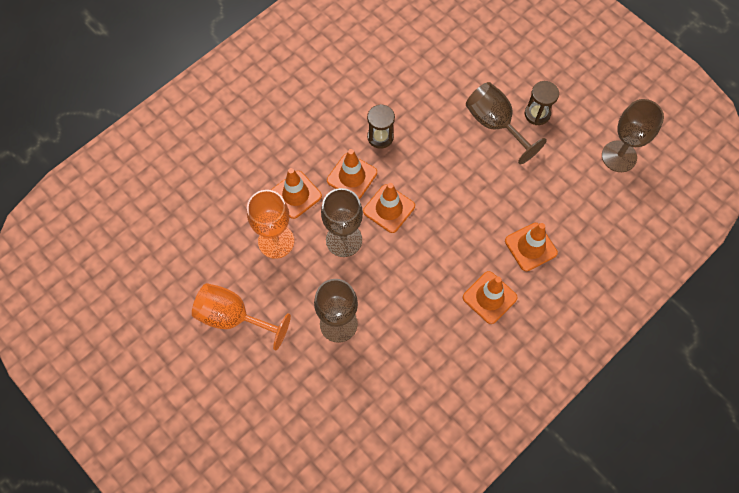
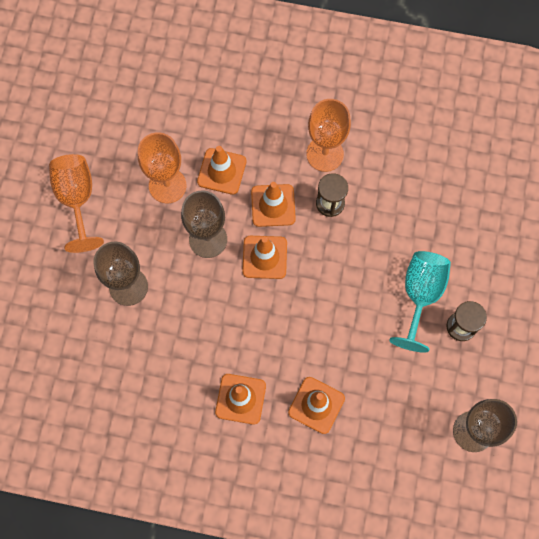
camera: 55 degrees right, 5 degrees up
(338, 115) = (325, 154): none -> orange goblet
(495, 124) = (420, 295): brown goblet -> turquoise goblet

